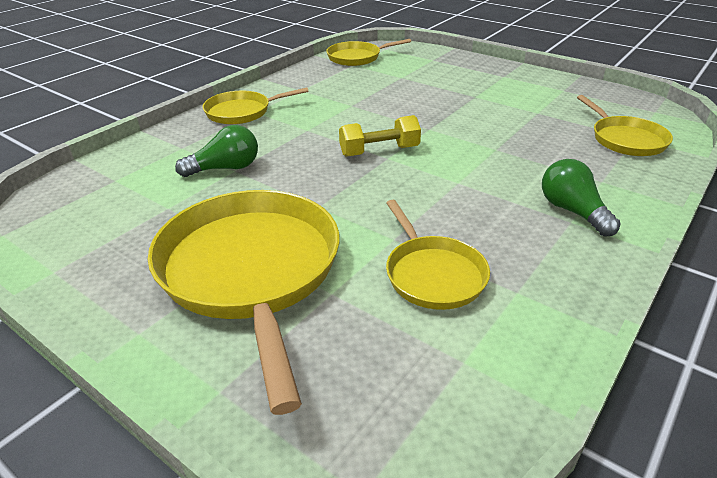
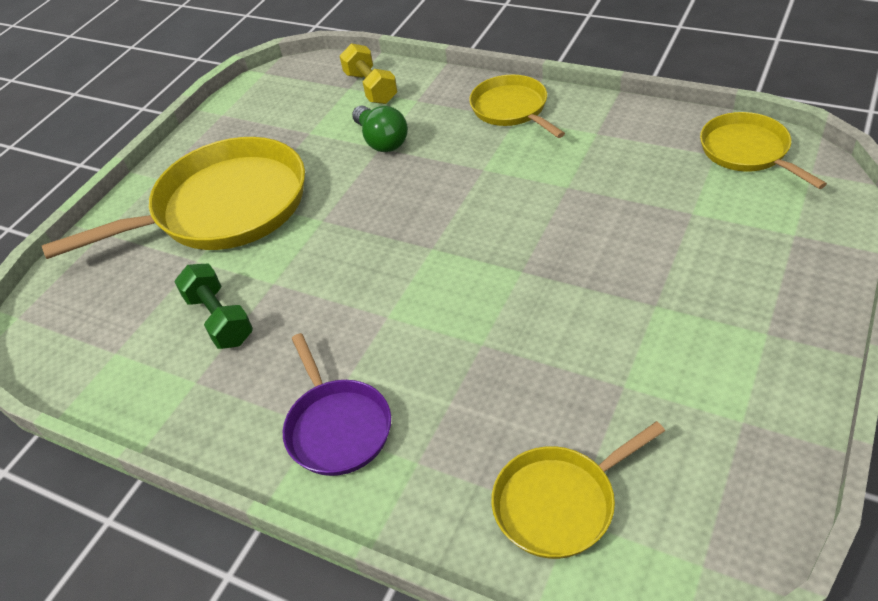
camera: 85 degrees right, 10 degrees up
(379, 151) = (445, 238): yellow dumbbell -> yellow dumbbell (371, 88)
(433, 274) = (219, 319): yellow pan -> green dumbbell
(572, 211) = (337, 427): green light bulb -> purple pan

